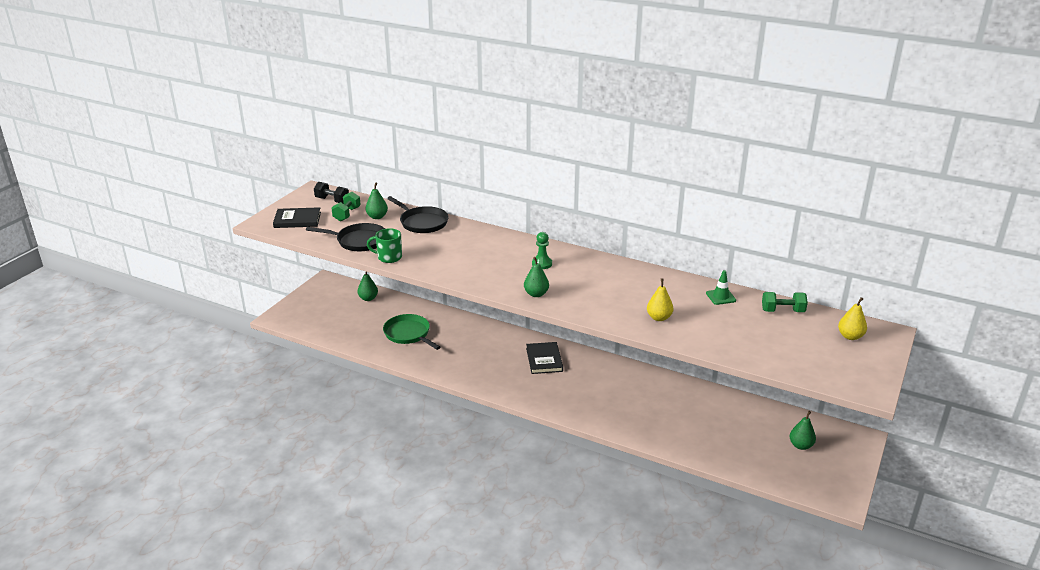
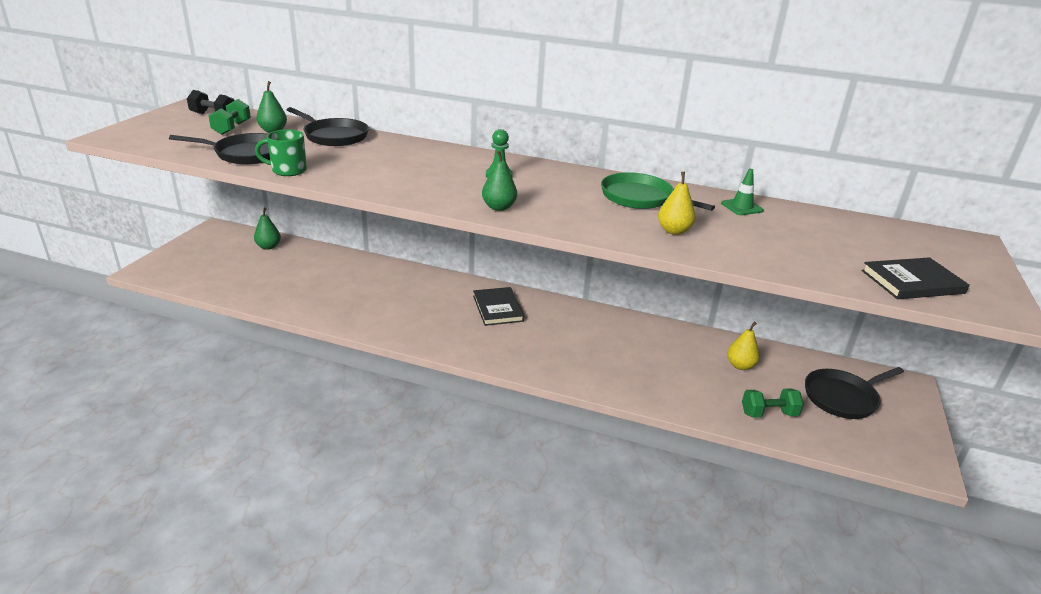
camera: 10 degrees left, 0 degrees up
(297, 220) = (162, 133): black book -> black book (912, 282)
(408, 334) = (321, 284): green pan -> green pan (640, 198)
(782, 311) = (827, 220): green dumbbell -> green dumbbell (768, 413)
(800, 445) = (842, 397): green pear -> black pan
(850, 336) = (928, 246): yellow pear -> yellow pear (740, 365)

